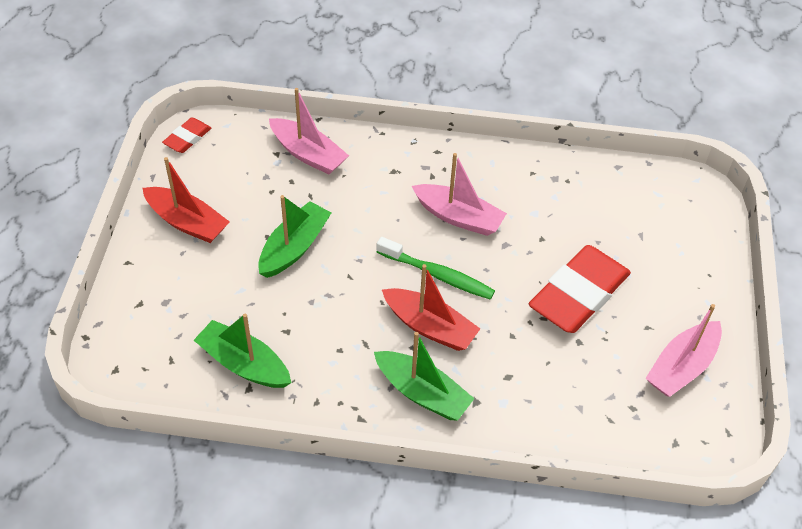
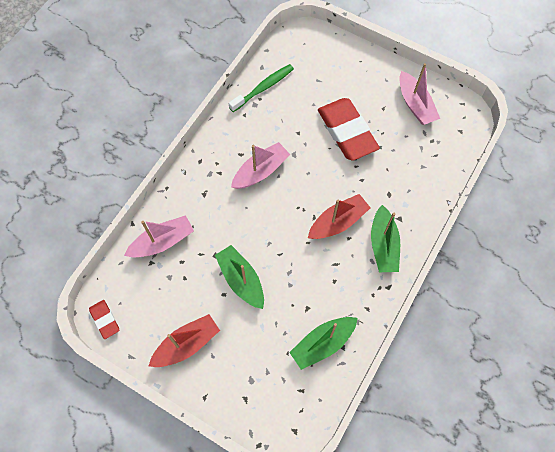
camera: 65 degrees left, 15 degrees up
(422, 393) = (383, 245): green boat -> green boat turned 120 degrees clockwise
(438, 275) = (301, 201): green toothbrush -> green toothbrush (263, 88)

